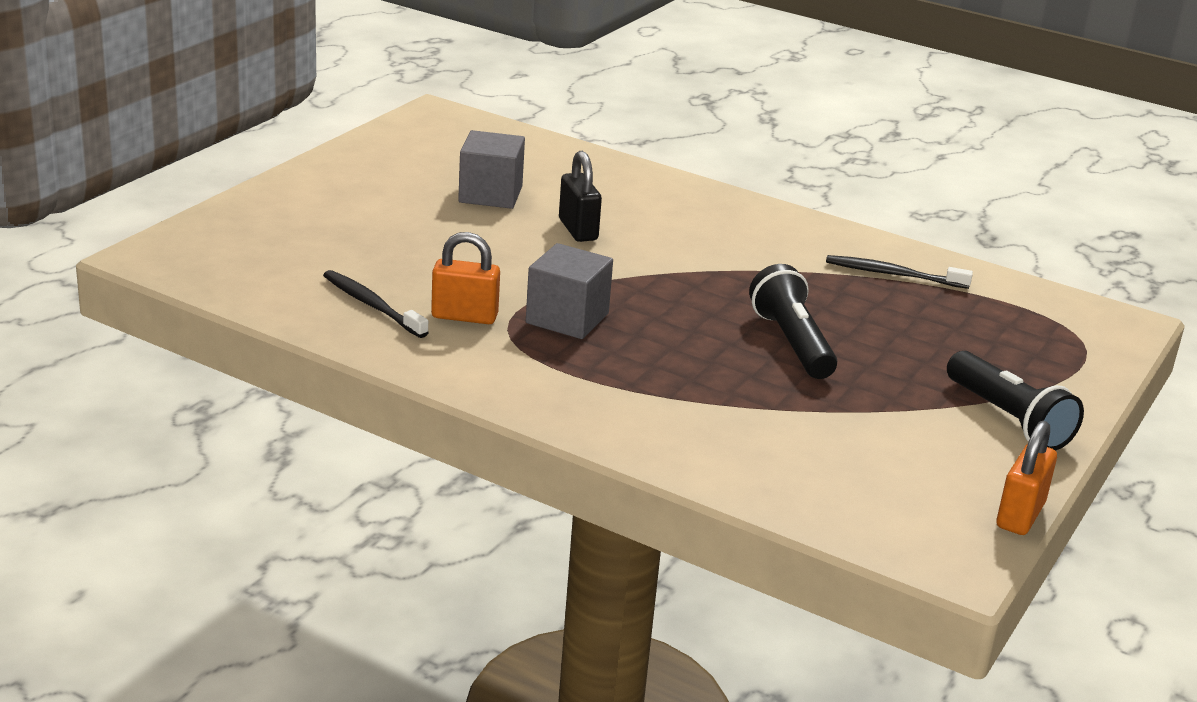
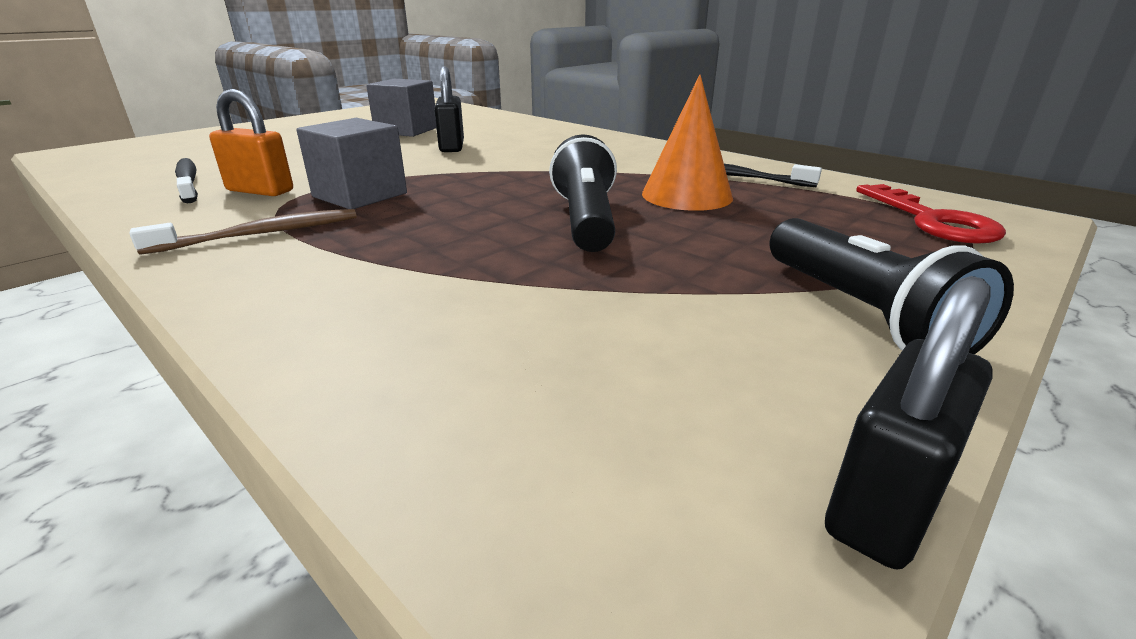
camera: 15 degrees right, 0 degrees up
(540, 373) = (260, 234): none -> brown toothbrush
(860, 305) = (687, 195): none -> orange cone
(1020, 515) = (885, 503): orange padlock -> black padlock
(1061, 329) = (932, 220): none -> red key

